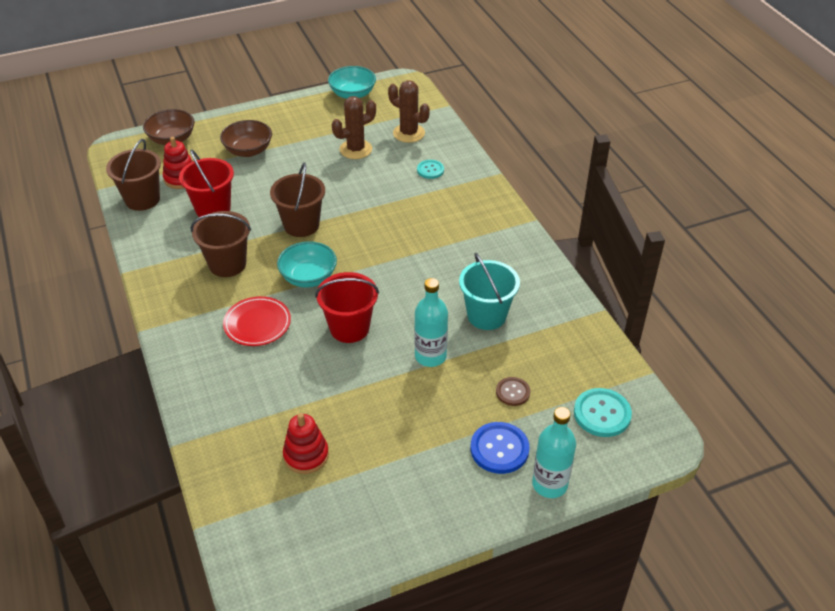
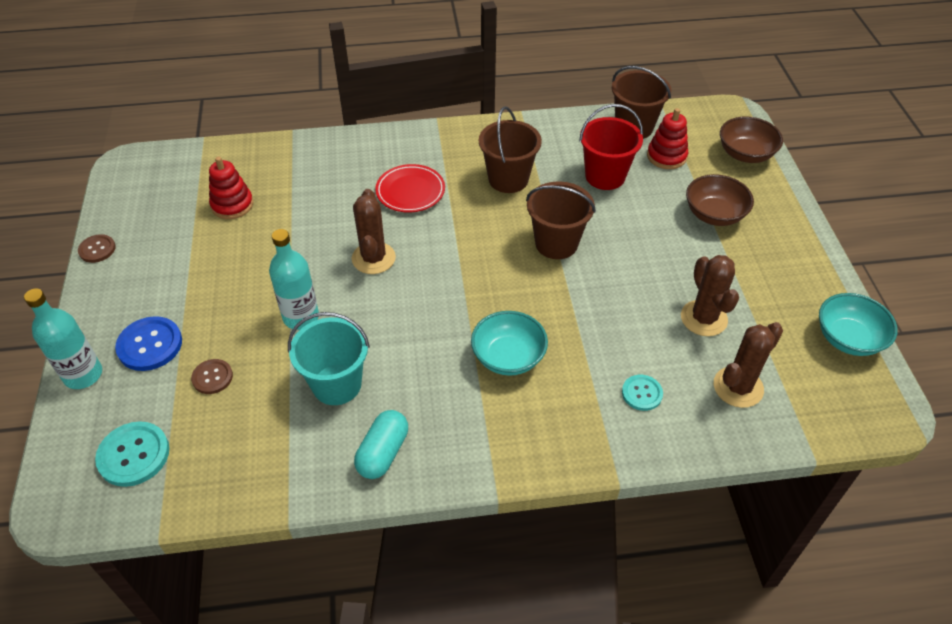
camera: 105 degrees right, 5 degrees up
(308, 277) = (465, 237): turquoise bowl -> turquoise bowl (508, 357)
(349, 328) = (373, 258): red bucket -> brown cactus
(401, 550) = (97, 249): none -> brown button
(531, 277) = (383, 453): none -> turquoise capsule

